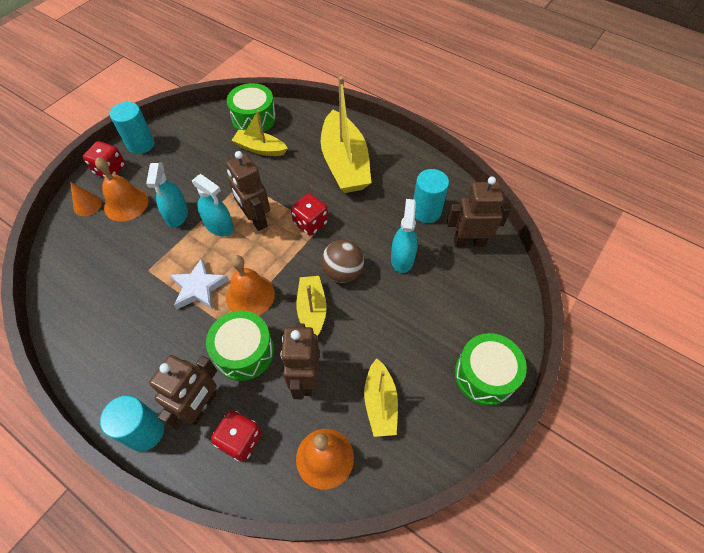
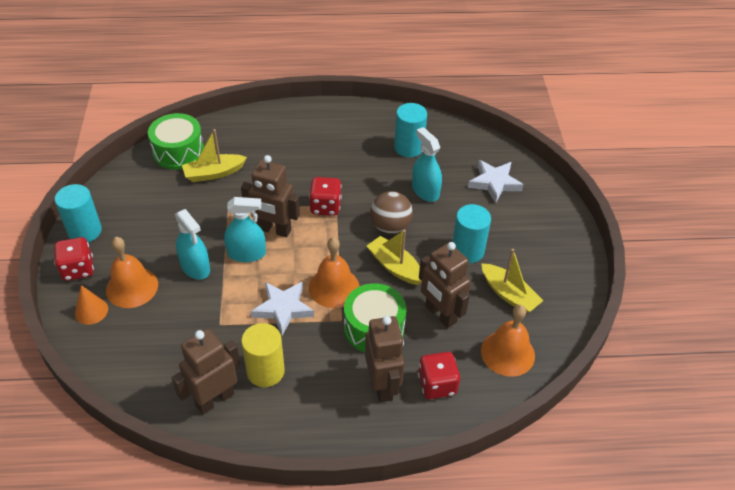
camera: 40 degrees left, 10 degrees down
(138, 330) = (265, 371): none -> yellow cylinder
(145, 431) = (357, 432): turquoise cylinder -> turquoise cylinder (467, 251)
(344, 163) = (304, 146): yellow boat -> none
(469, 242) = (462, 152): brown robot -> brown robot (214, 399)
(470, 289) = (494, 183): none -> white star
(485, 375) = (558, 232): green drum -> none

